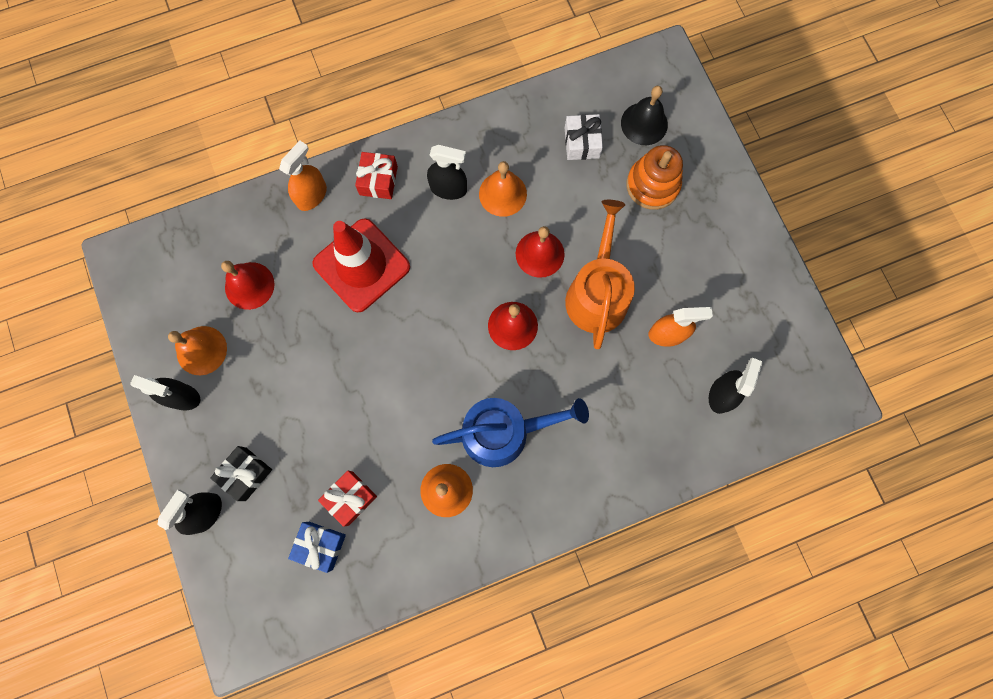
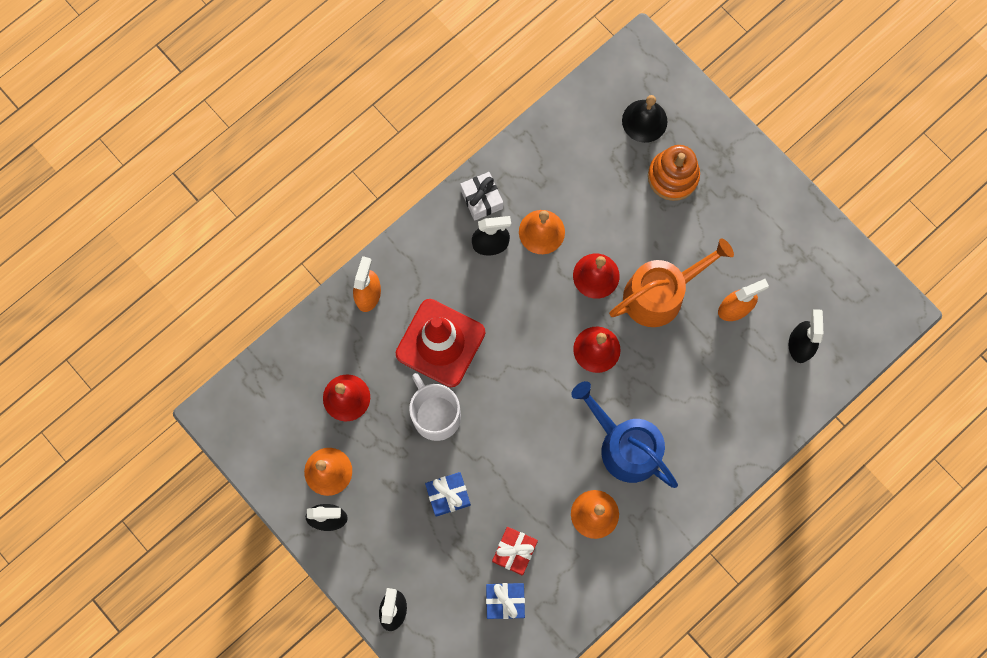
camera: 20 degrees left, 0 degrees up
(246, 474) = (414, 564): black gift -> none
(308, 416) = (448, 495): none -> blue gift
(328, 333) = (435, 415): none -> white mug
(378, 180) = (424, 259): red gift -> none
(503, 432) = (624, 446): blue watering can -> blue watering can turned 105 degrees counterclockwise
(582, 143) = (595, 158): white gift -> white gift (481, 199)
(597, 293) = (660, 294): orange watering can -> orange watering can turned 75 degrees clockwise

